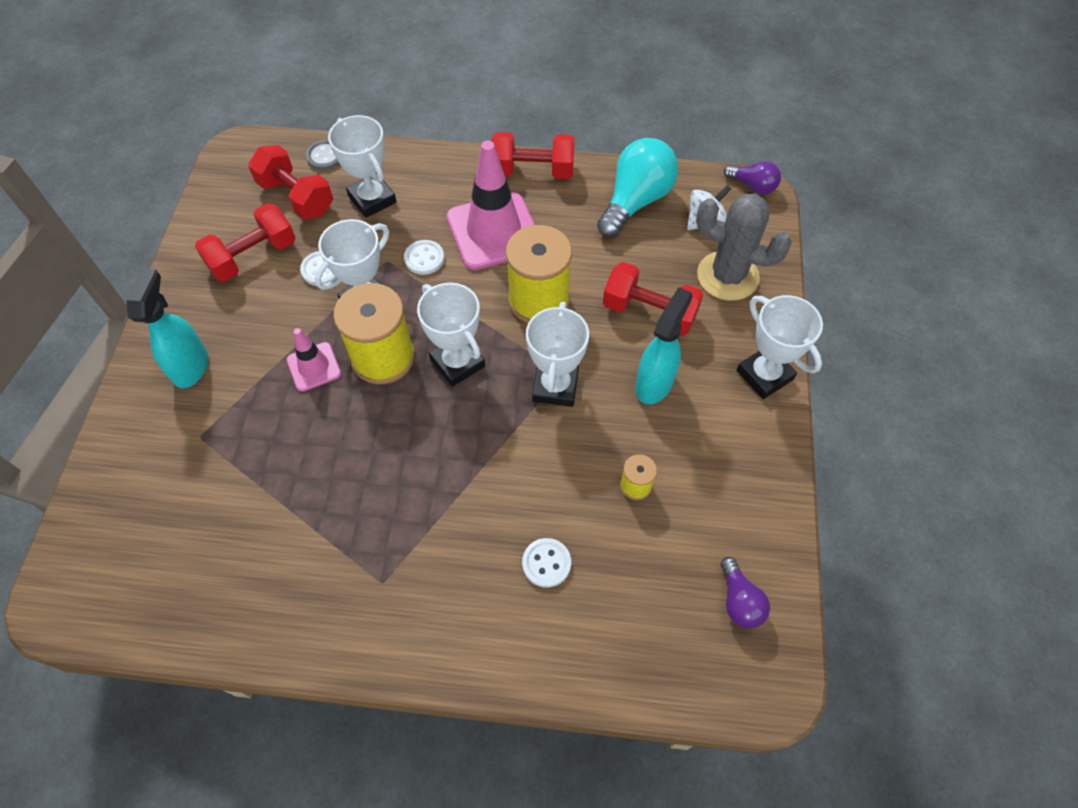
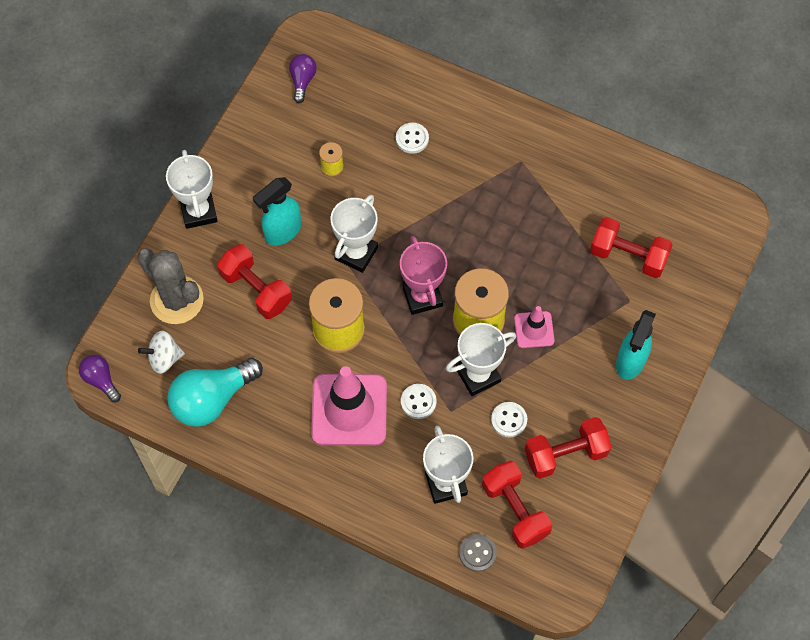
camera: 160 degrees left, 5 degrees up
(457, 363) = (422, 296): white trophy -> pink trophy
(533, 171) = (288, 465): red dumbbell -> red dumbbell (628, 256)

